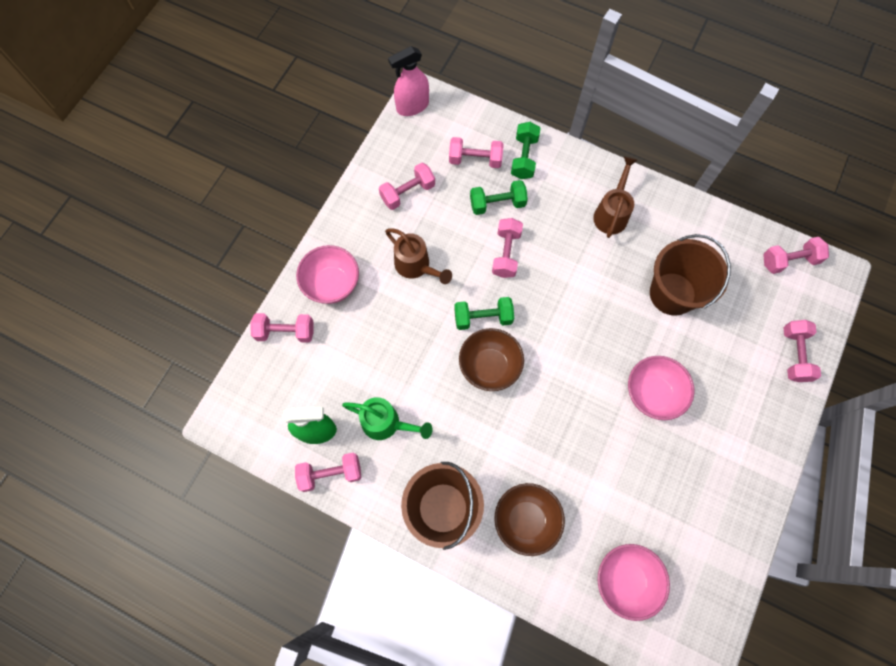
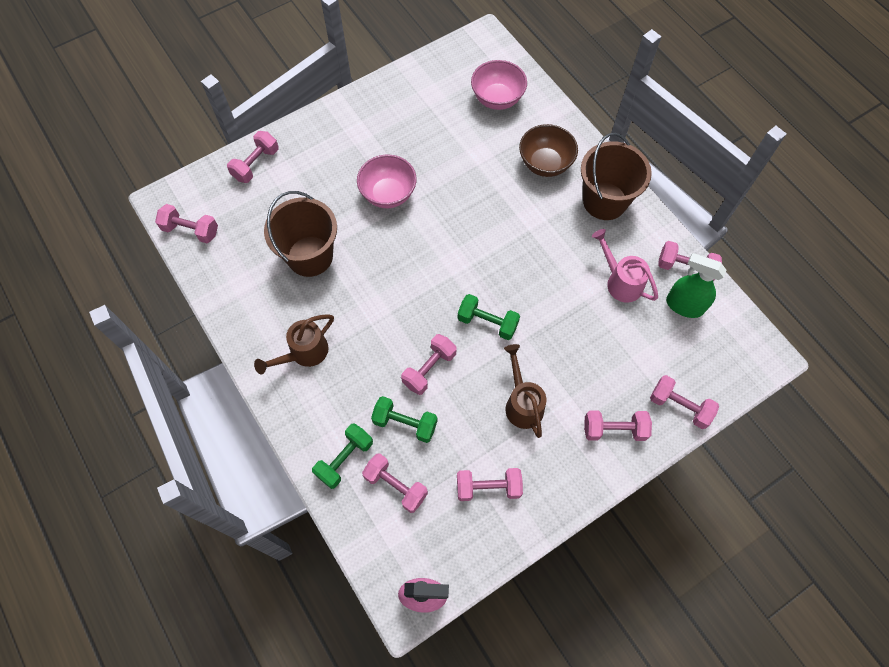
camera: 150 degrees left, 5 degrees down
(332, 284) = (614, 429): pink bowl -> pink dumbbell
(386, 423) = (620, 281): green watering can -> pink watering can
(489, 366) = (507, 280): brown bowl -> none

